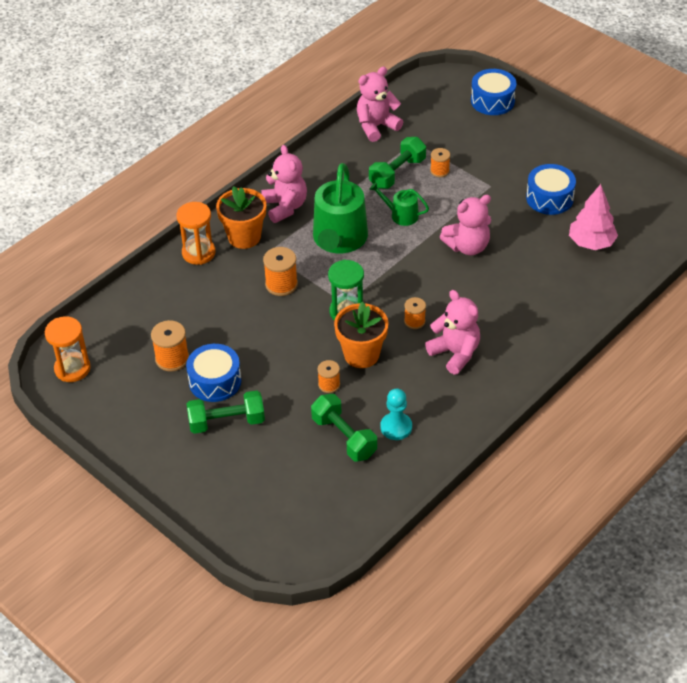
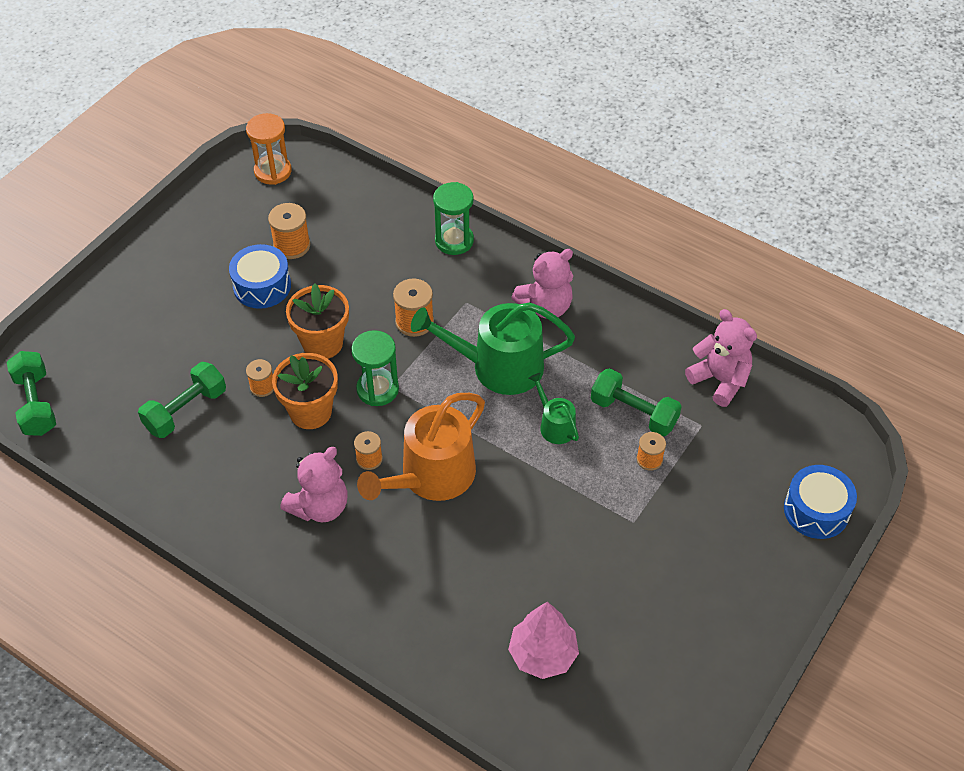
camera: 80 degrees right, 5 degrees up
(198, 253) = (454, 241): orange hourglass -> green hourglass
(227, 422) = (205, 305): green dumbbell -> green dumbbell (36, 404)
(244, 237) = (487, 276): orange flower pot -> orange flower pot (322, 343)
(396, 427) = (201, 458): turquoise pawn -> none
(401, 215) = (555, 425): green watering can -> green watering can turned 45 degrees counterclockwise
(436, 287) = (431, 476): none -> orange watering can
(467, 246) = (509, 504): pink teddy bear -> none
(549, 198) = (624, 596): blue drum -> none

